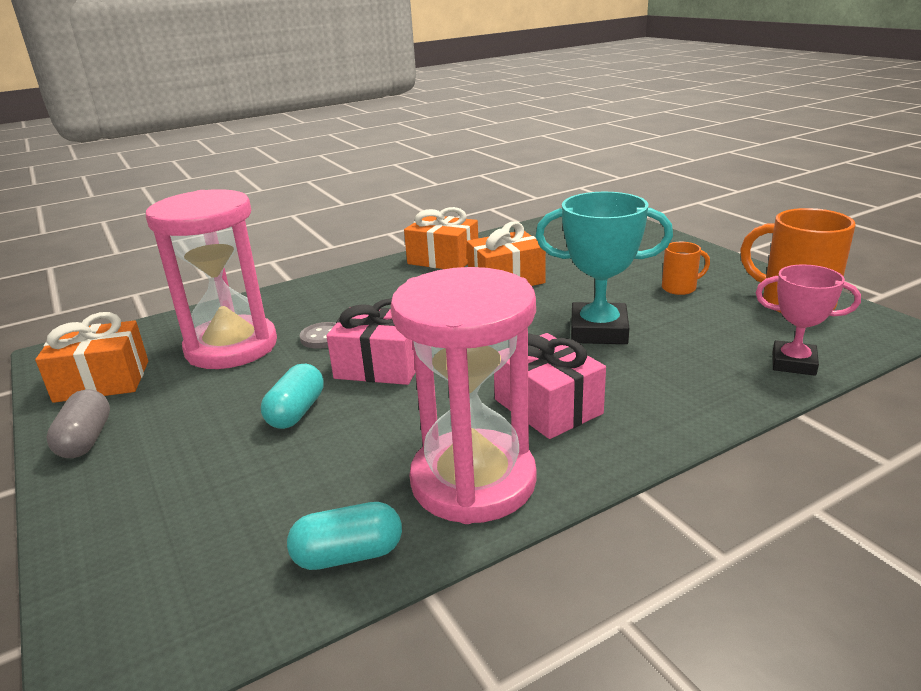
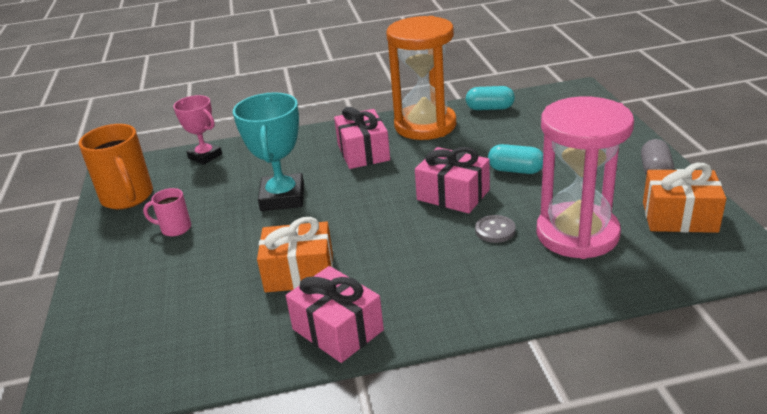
camera: 160 degrees left, 5 degrees up
(296, 412) = (515, 170): turquoise capsule -> turquoise capsule turned 75 degrees clockwise
(443, 259) = (337, 330): orange gift -> pink gift
(473, 481) = (425, 125): pink hourglass -> orange hourglass
(598, 331) = (282, 198): turquoise trophy -> turquoise trophy turned 60 degrees clockwise
(680, 288) = (175, 228): orange mug -> pink mug

